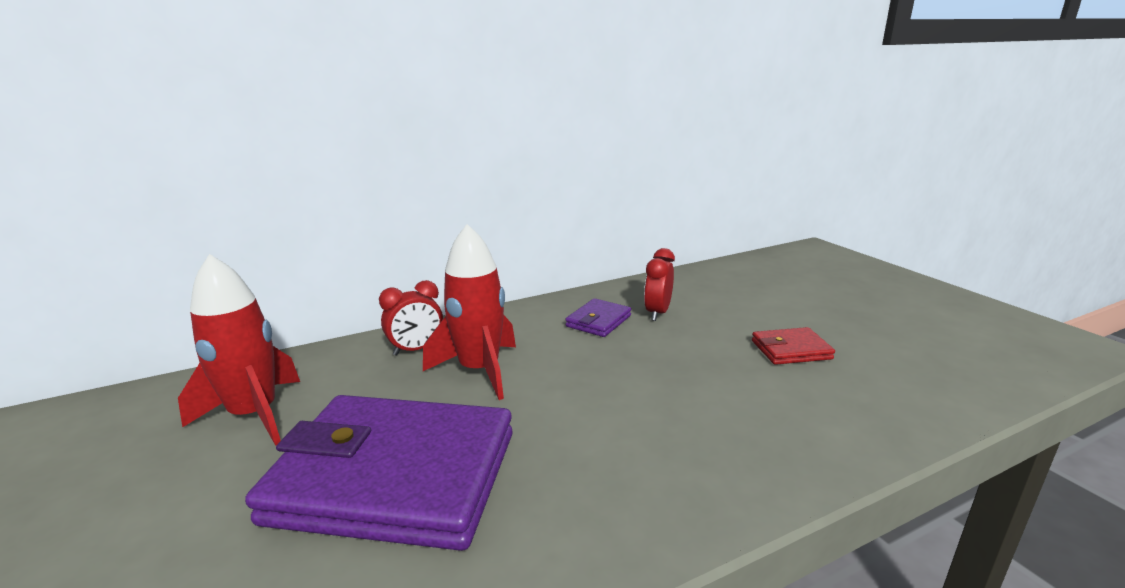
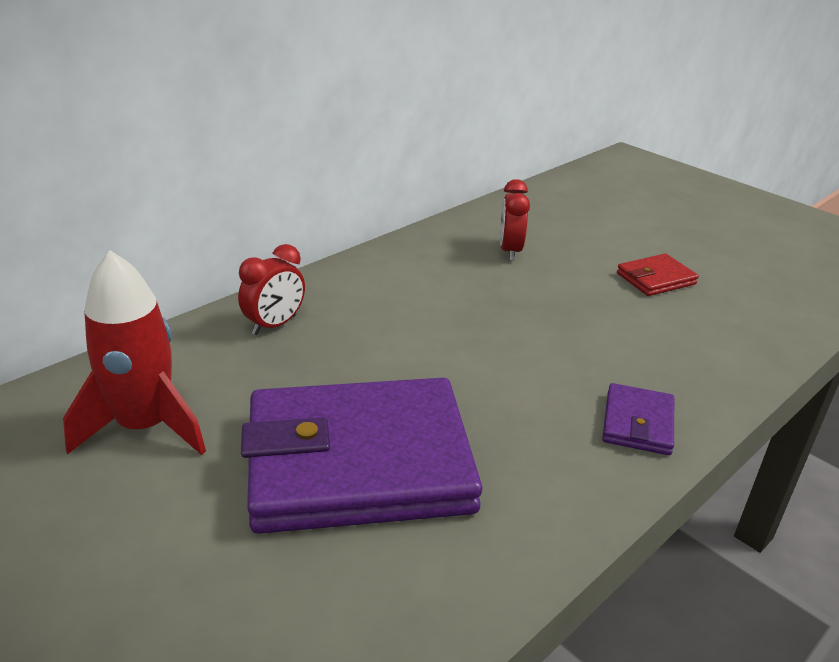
camera: 20 degrees left, 10 degrees up
(479, 370) = (364, 340): red rocket -> none
(598, 321) = (454, 267): purple wallet -> purple wallet (637, 423)

